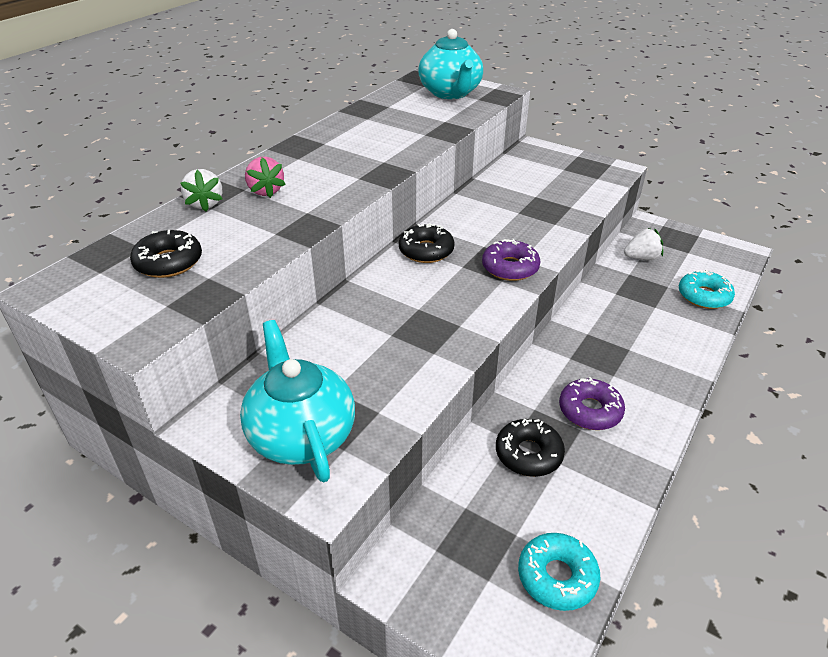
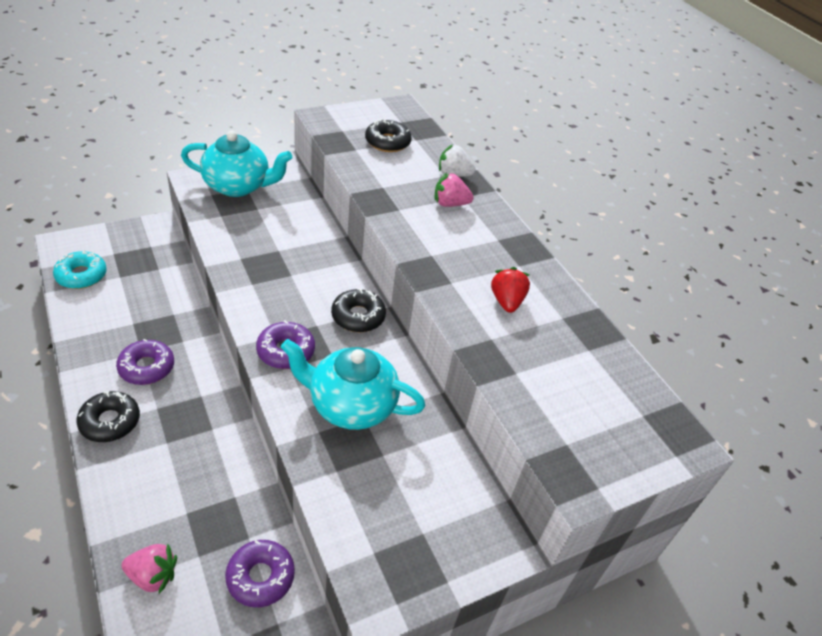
camera: 115 degrees right, 5 degrees up
(377, 138) = (506, 301): none -> red strawberry
(450, 93) = (602, 427): turquoise teapot -> turquoise teapot (351, 405)
(528, 454) = (156, 314): black donut -> black donut (110, 422)
(641, 258) = (260, 577): white strawberry -> purple donut
(704, 296) = (153, 576): turquoise donut -> pink strawberry

